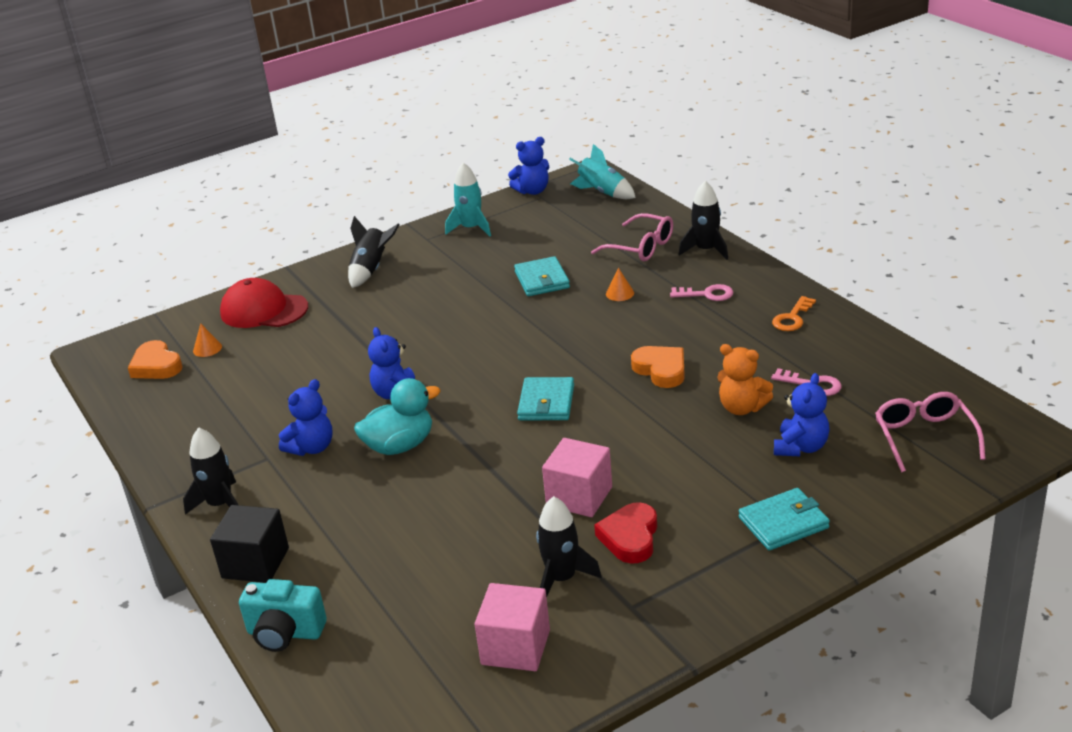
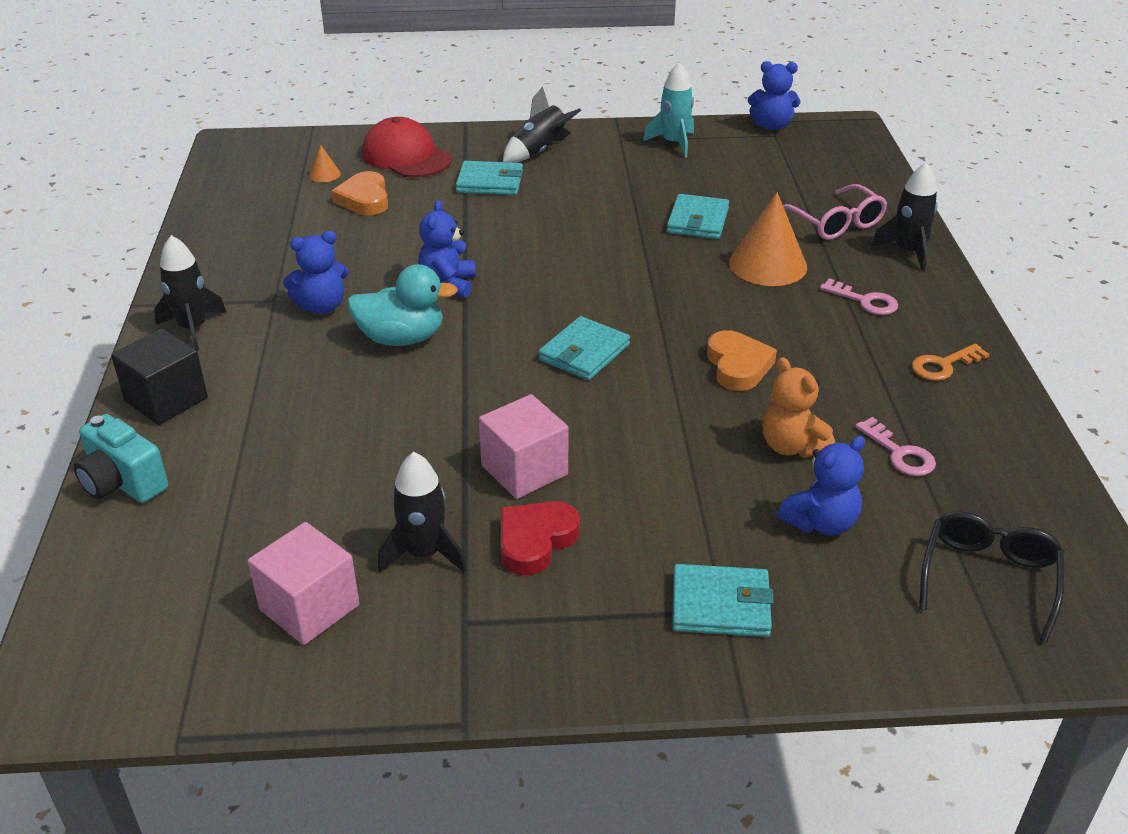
camera: 25 degrees right, 5 degrees up
(156, 366) = (268, 174): orange heart -> orange heart (364, 199)
(354, 307) = (490, 182): none -> turquoise wallet
(602, 192) = (845, 151): turquoise rocket -> none
(620, 293) = (767, 264): orange cone -> orange cone, size x2.21
(925, 438) = (988, 579): pink glasses -> black glasses

